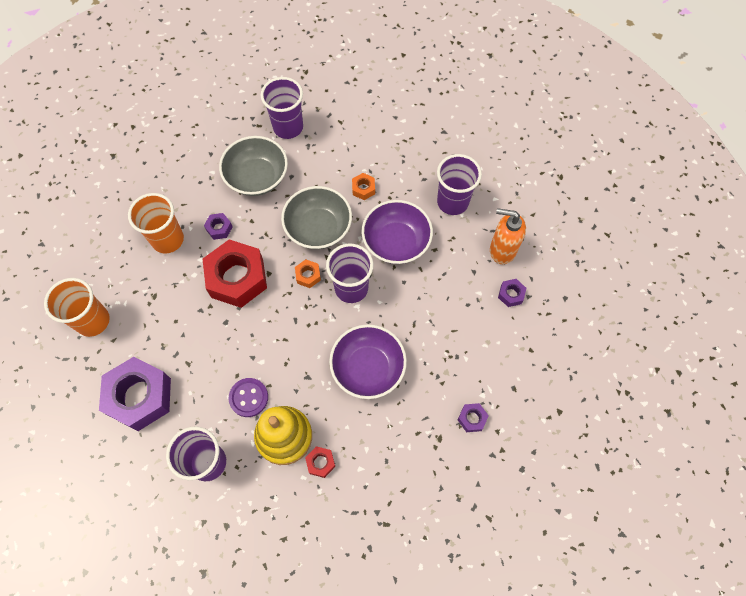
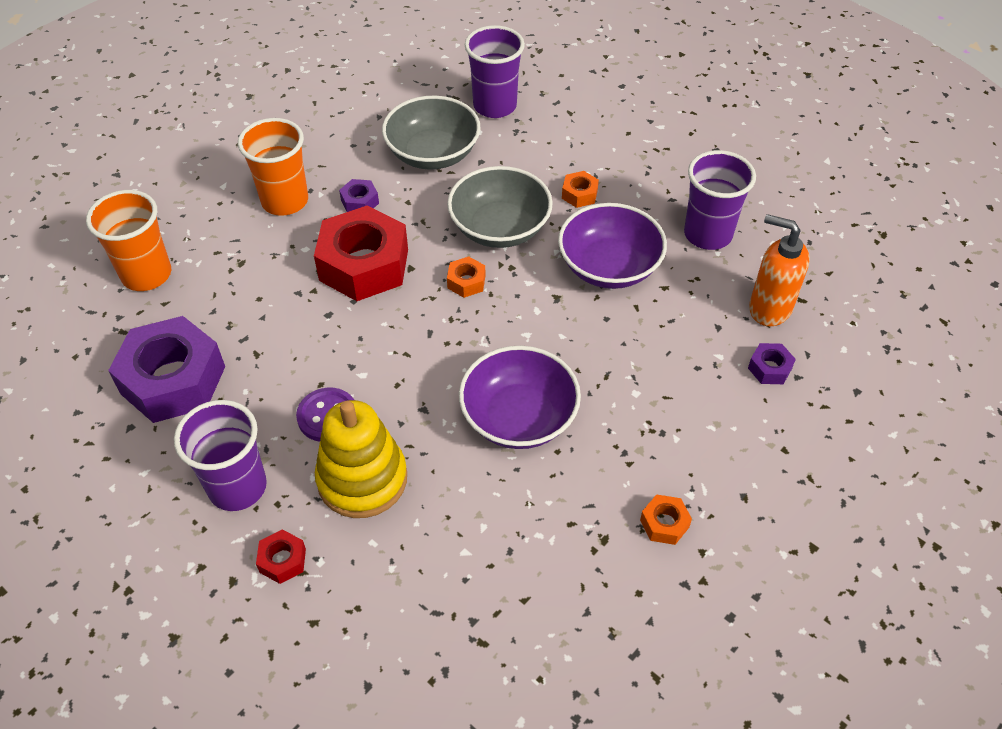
camera: 15 degrees right, 15 degrees down
(320, 462) = (406, 528): red nut -> red nut (282, 560)
(351, 288) = (525, 310): purple cup -> none
(472, 418) = (664, 523): purple nut -> orange nut

